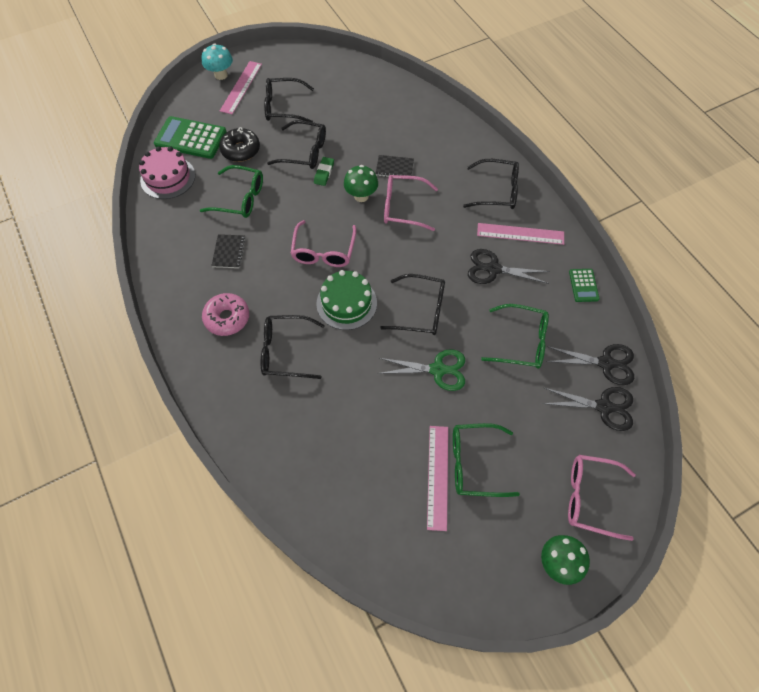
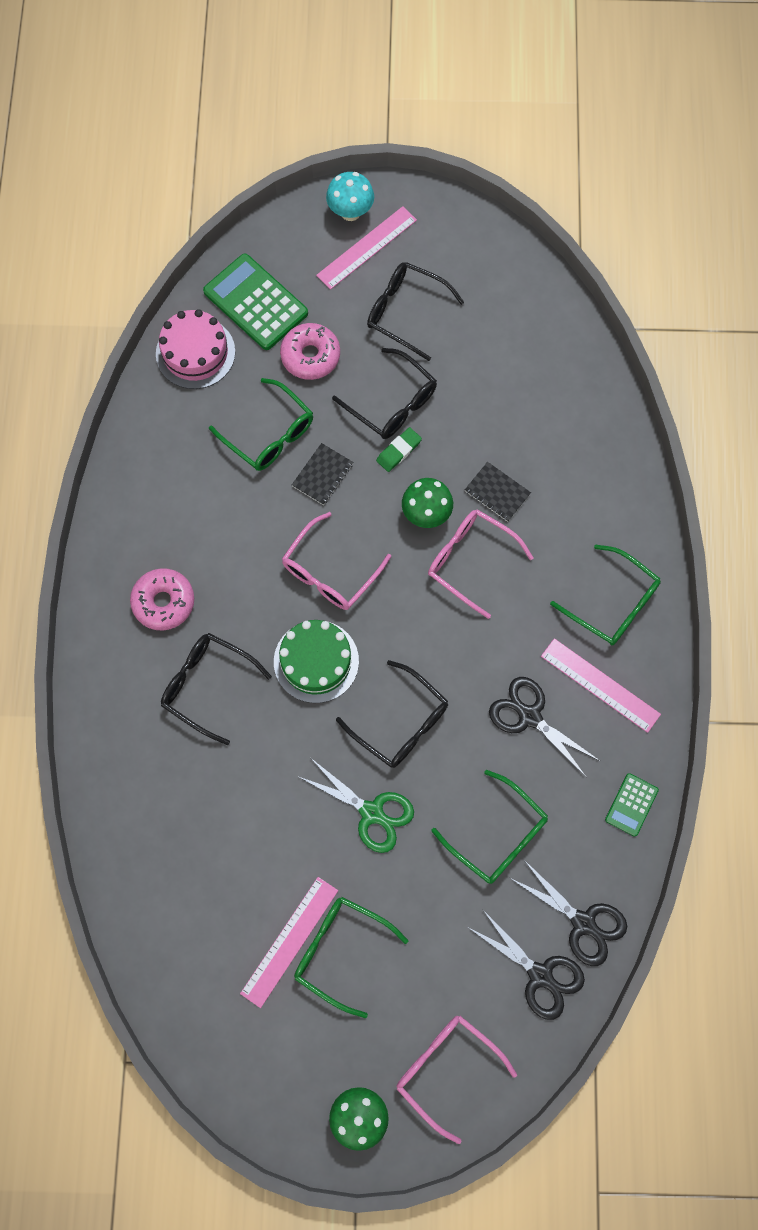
camera: 30 degrees right, 10 degrees up
(229, 252) = (213, 508): black notebook -> black notebook (322, 475)
(241, 150) = (310, 356): black donut -> pink donut
(497, 191) = (613, 603): black glasses -> green glasses

